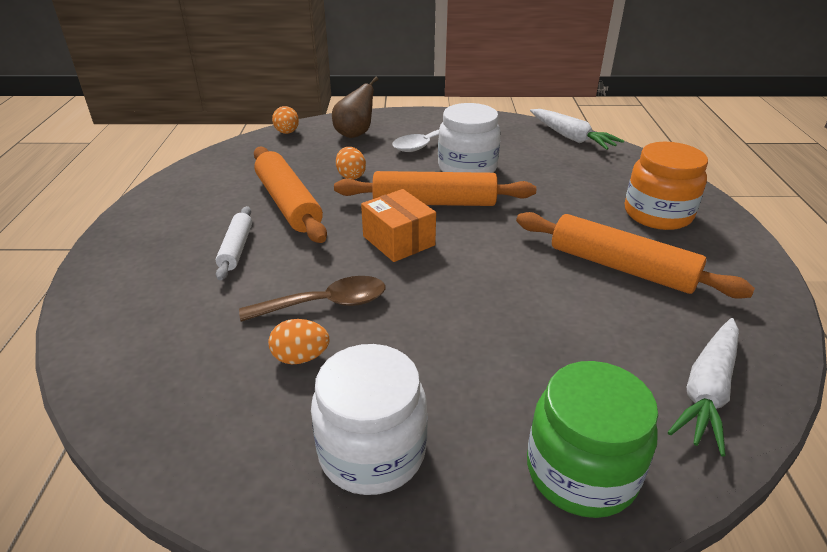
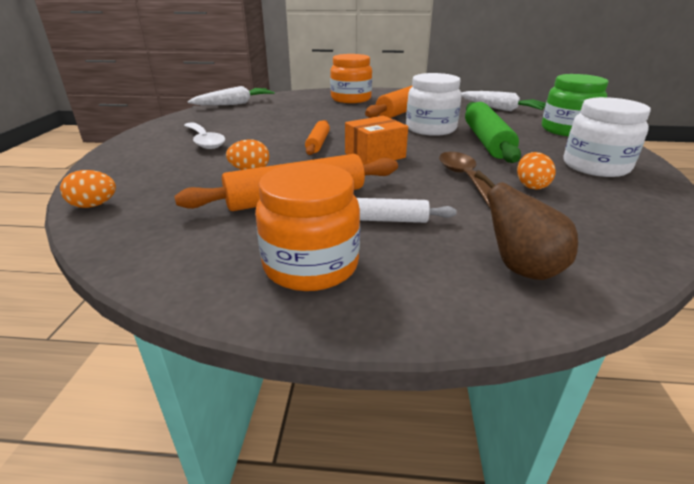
camera: 85 degrees left, 5 degrees down
(177, 219) = (311, 265): none -> orange jar
(355, 134) = (146, 168): brown pear -> brown pear (521, 268)
(434, 203) = (318, 143): orange rolling pin -> orange rolling pin, size x0.56
(467, 168) = (263, 131): white jar -> white jar (431, 129)
(476, 340) = (486, 141): none -> green rolling pin

